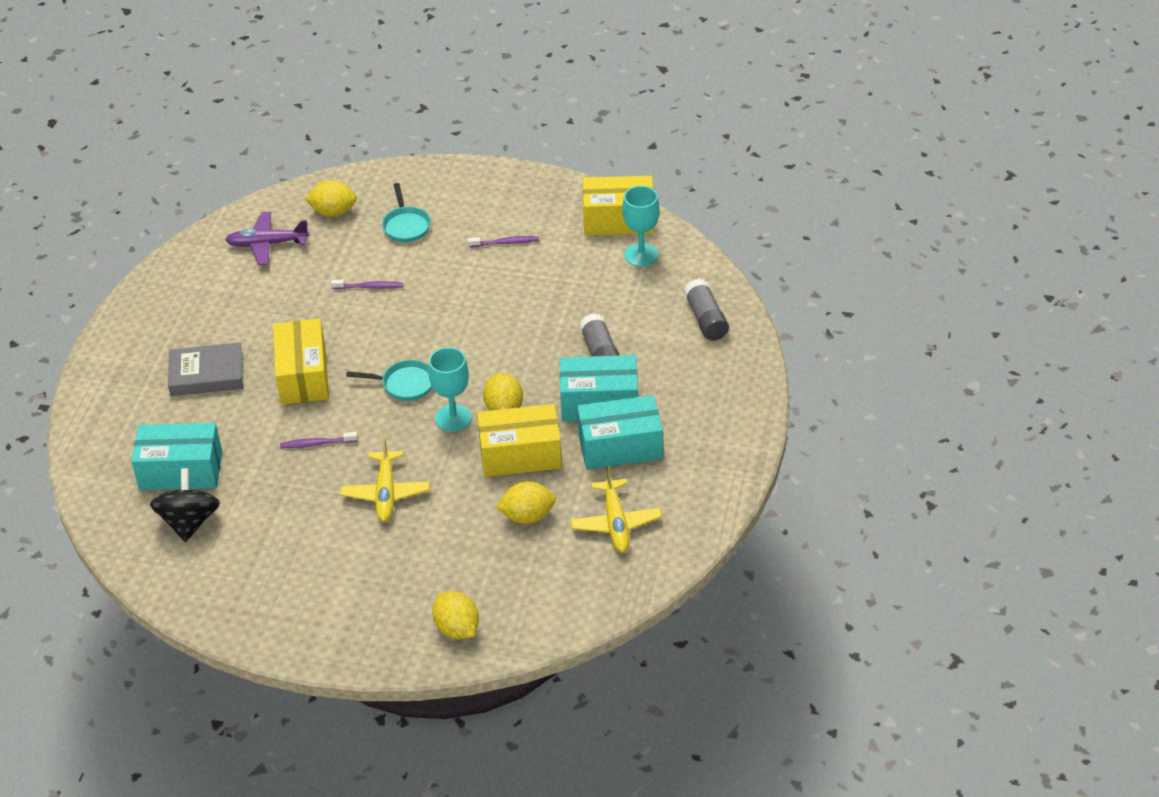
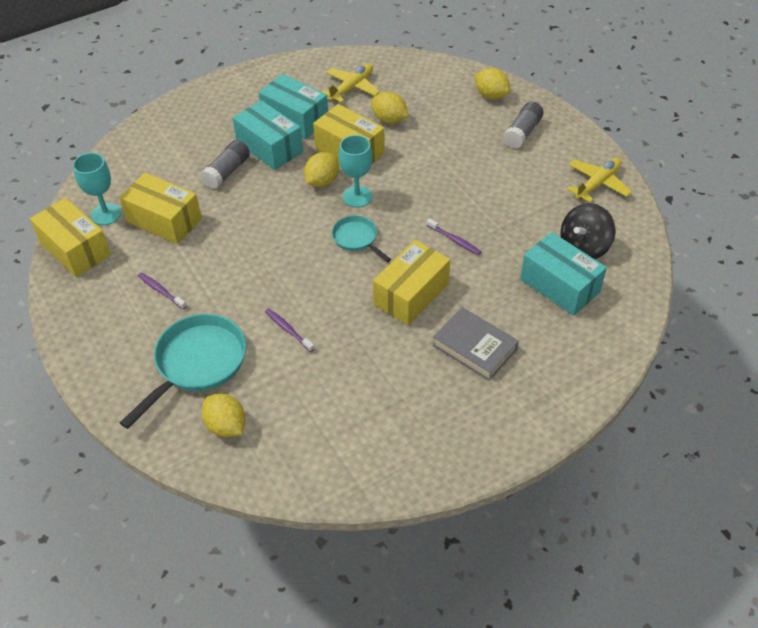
camera: 135 degrees left, 5 degrees up
(267, 244) = (310, 437): purple plane -> none
(386, 493) = (448, 182): yellow plane -> yellow plane (597, 183)
(406, 226) = (197, 363): turquoise pan -> turquoise pan, size x1.81
(457, 629) = (491, 95): yellow lemon -> yellow lemon turned 60 degrees counterclockwise
(586, 284) = (164, 220): none -> yellow box
(706, 319) = (144, 149): grey glue stick -> grey glue stick (522, 133)

